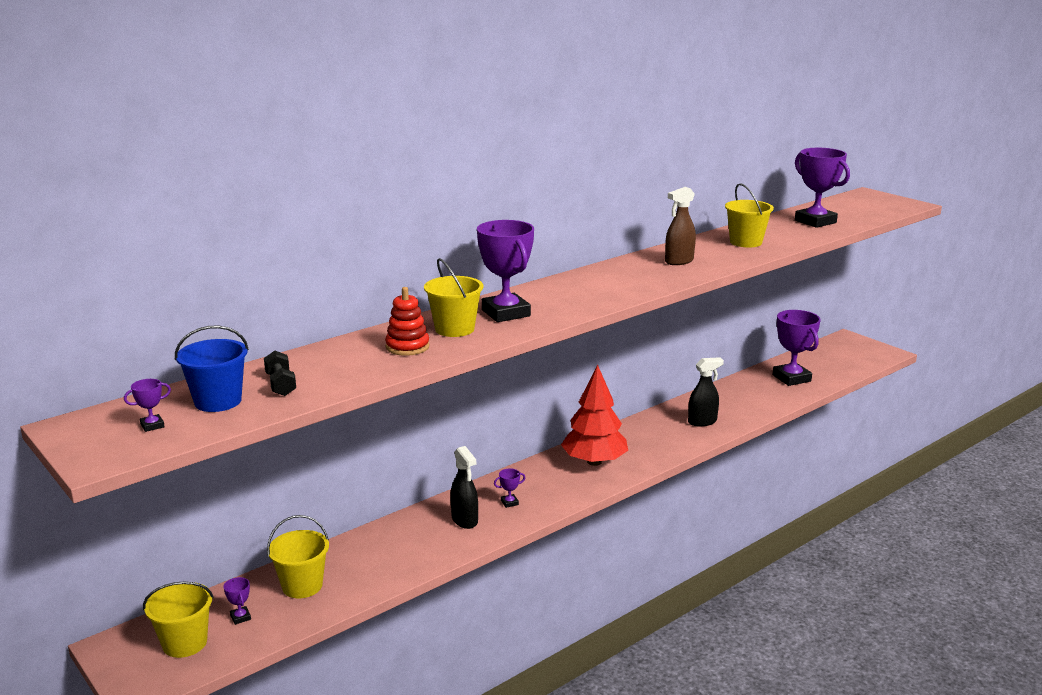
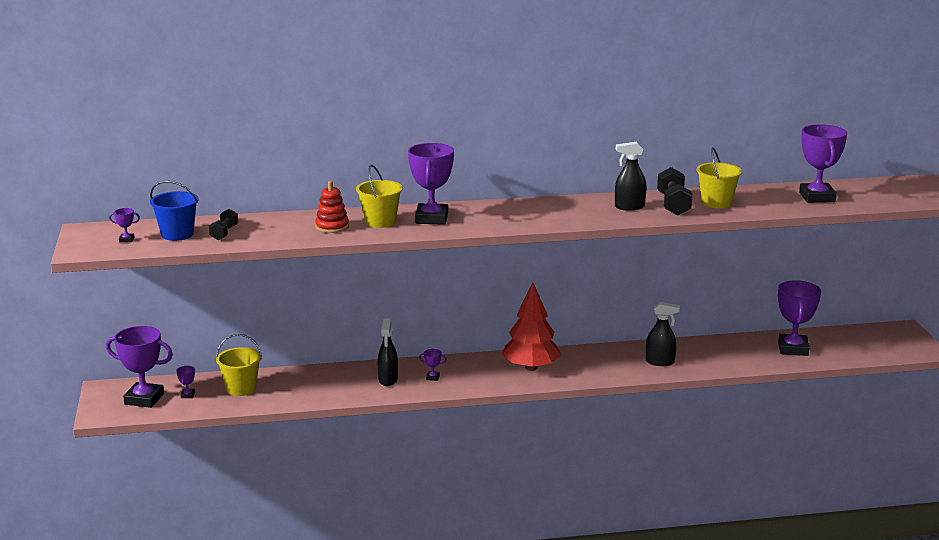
camera: 30 degrees right, 0 degrees up
(185, 643) = (144, 399): yellow bucket -> purple trophy
(679, 261) = (629, 207): brown spray bottle -> black spray bottle
(713, 251) = (673, 204): none -> black dumbbell

